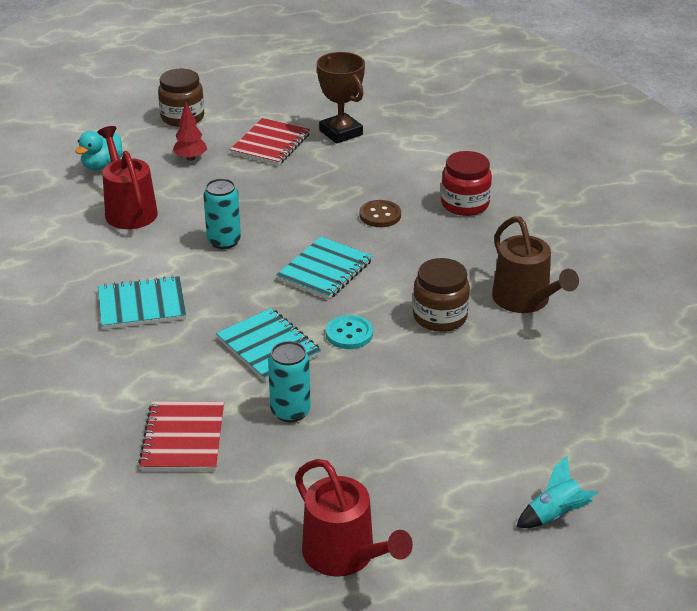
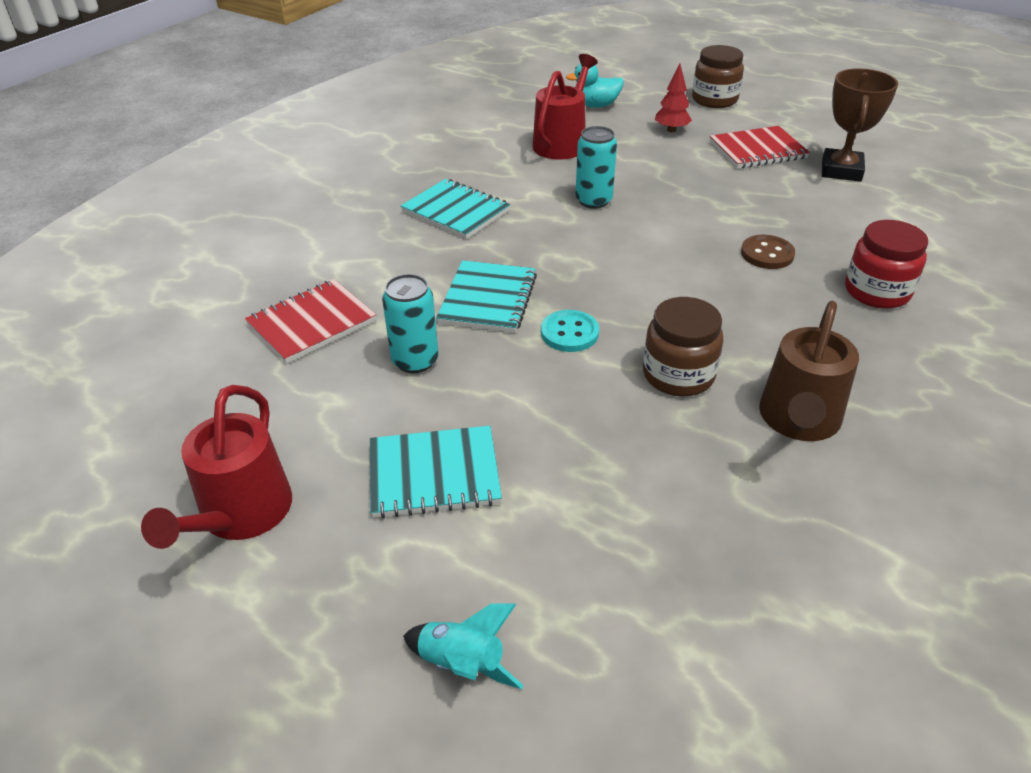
camera: 50 degrees right, 5 degrees up
(325, 270) = (637, 269): turquoise notebook -> turquoise notebook (434, 474)

